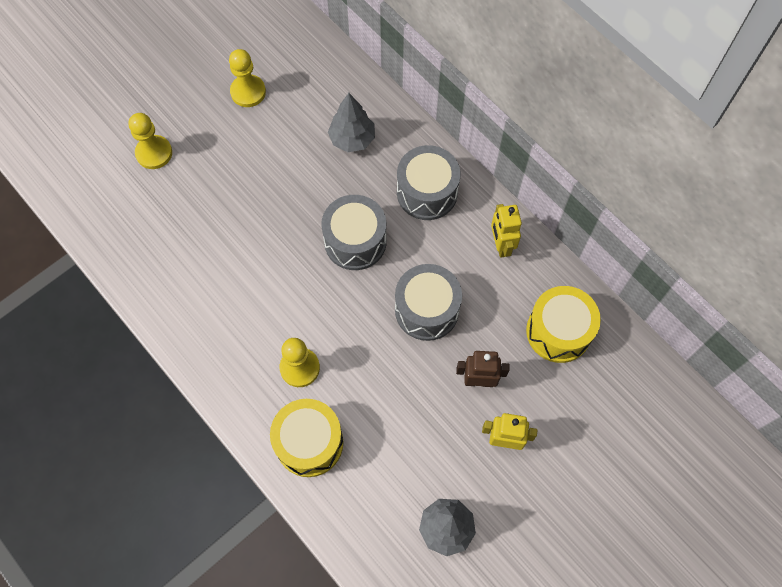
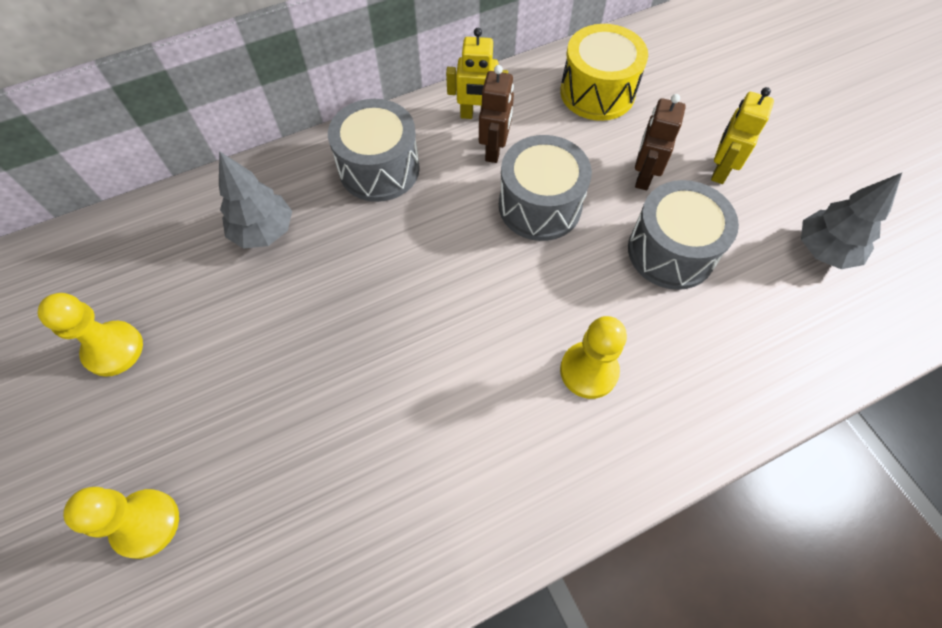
camera: 75 degrees left, 5 degrees down
(309, 443) = (701, 382): yellow drum -> none
(355, 241) = (419, 262): grey drum -> grey drum (671, 251)
(470, 266) = (494, 150): none -> brown robot

